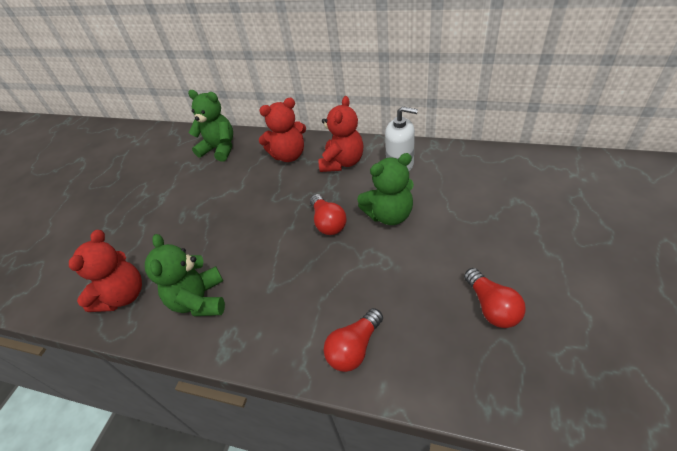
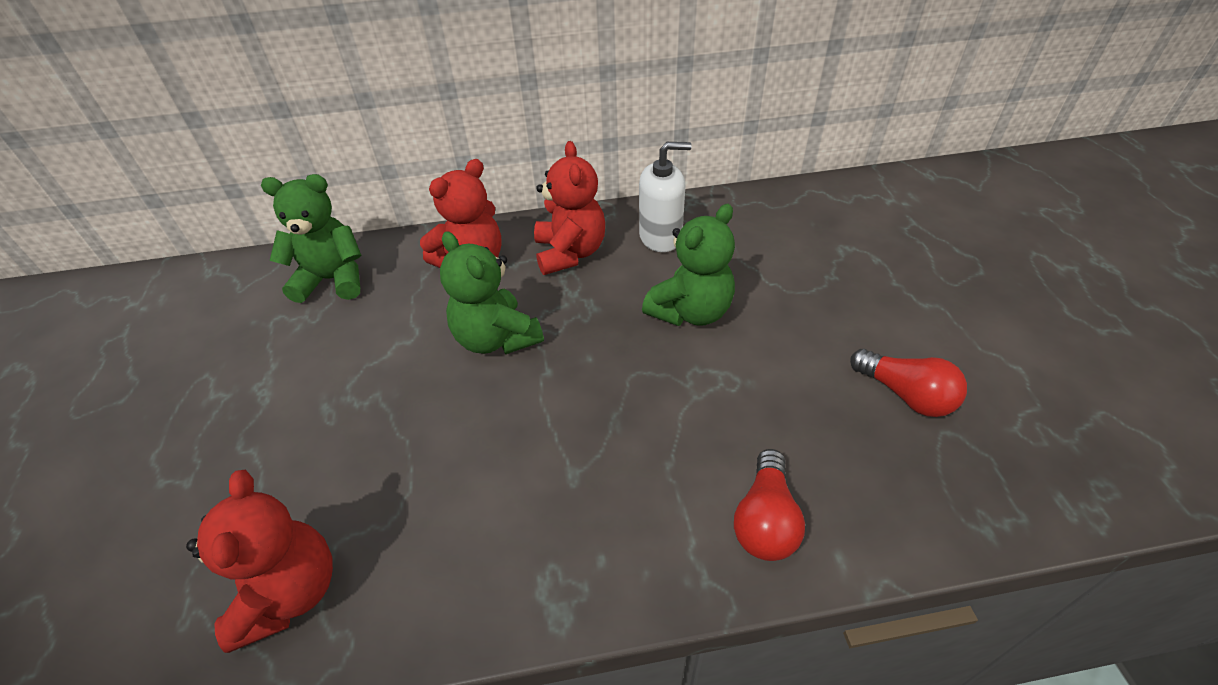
camera: 30 degrees left, 0 degrees up
(200, 300) = (457, 543): green teddy bear -> green teddy bear (496, 338)
(328, 223) = (604, 348): red light bulb -> none

